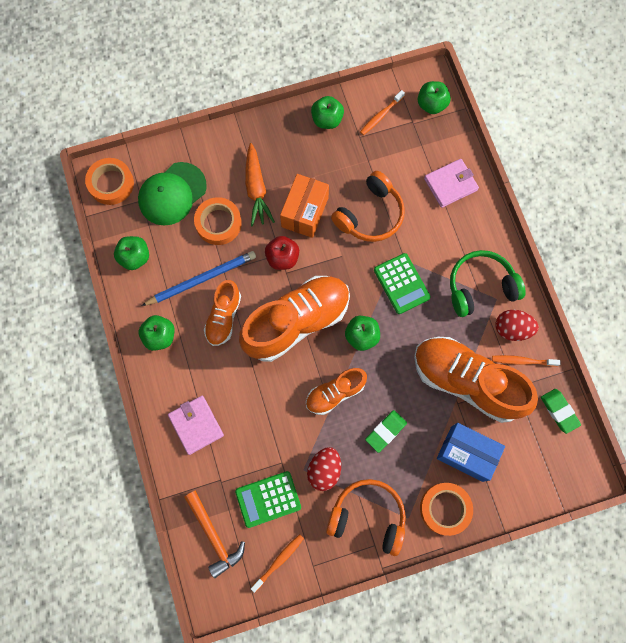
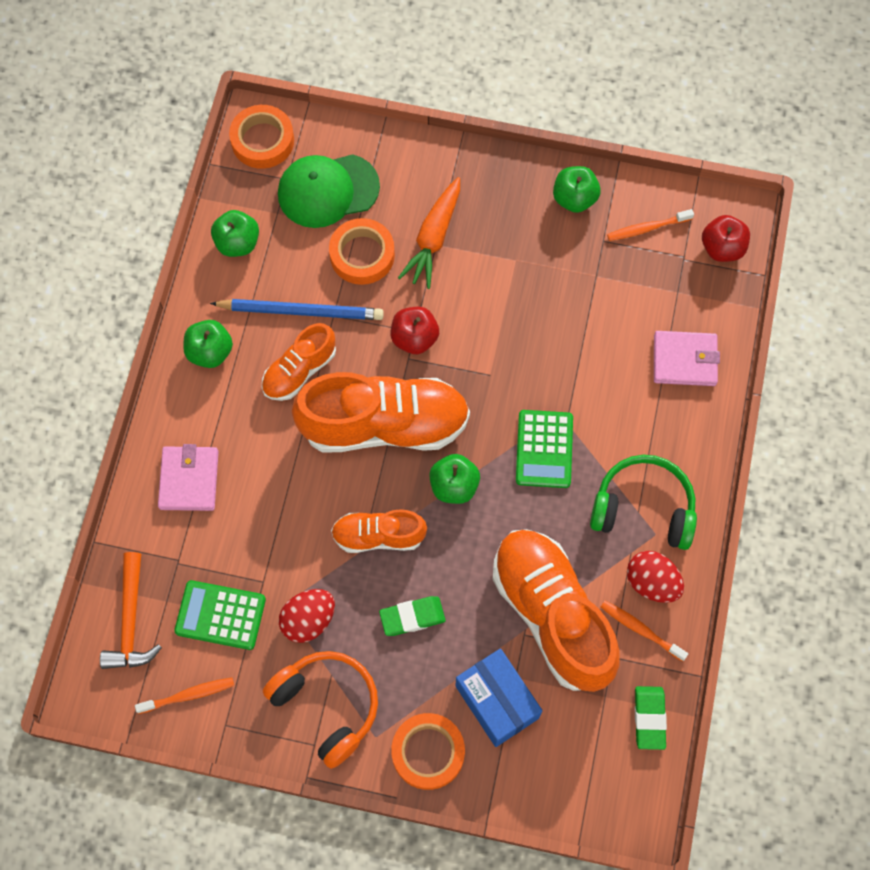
camera: 30 degrees right, 5 degrees down
(305, 212) = (476, 297): orange box -> none
(370, 215) = (557, 344): orange headphones -> none
(431, 105) = (722, 248): green apple -> red apple

